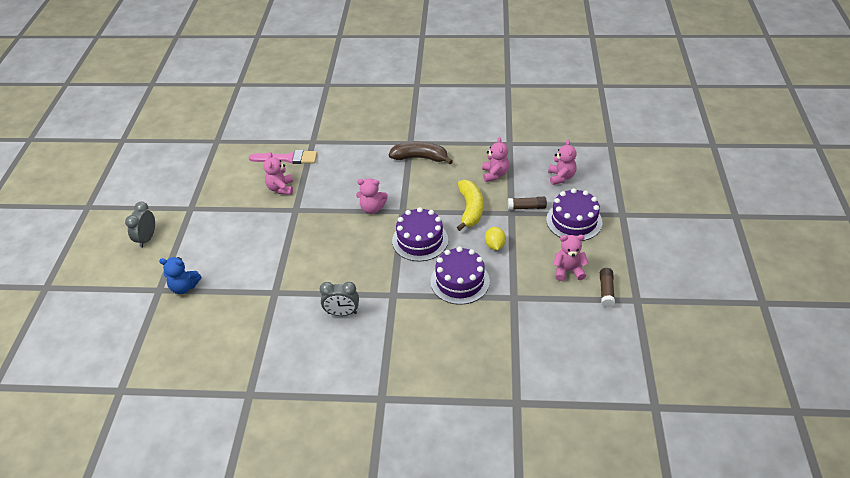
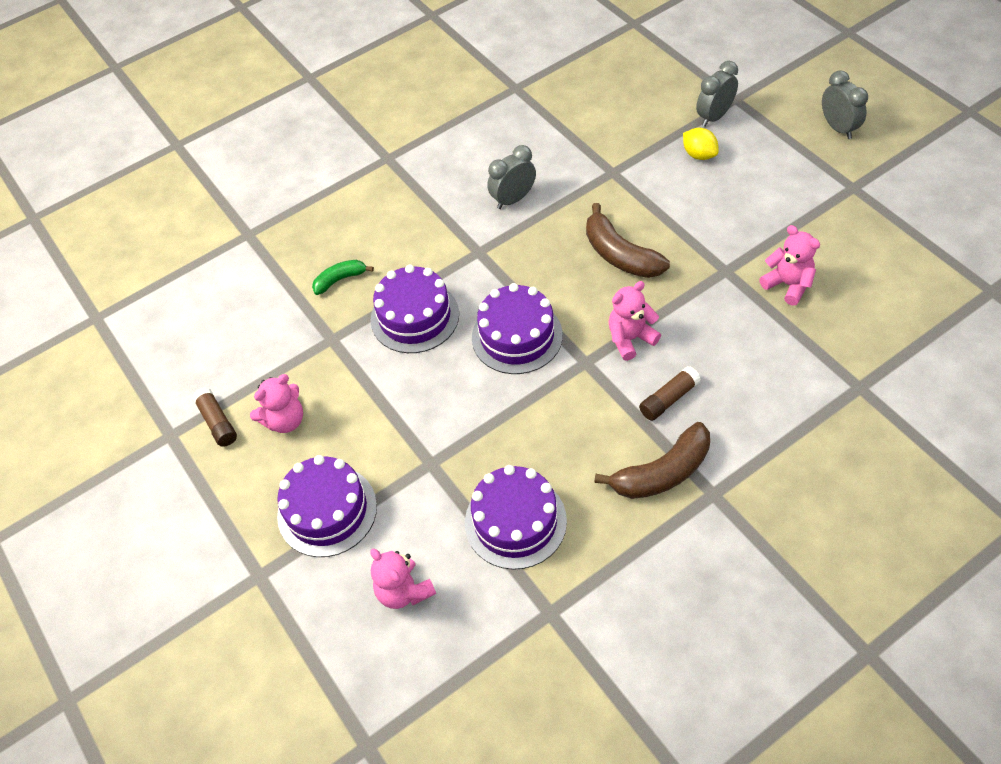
camera: 145 degrees right, 10 degrees up
(184, 287) = (714, 117): blue teddy bear -> grey clock
(287, 158) = (850, 333): pink brush -> none
(329, 246) = (620, 255): none -> brown banana
(470, 209) = (494, 429): yellow banana -> none
(482, 329) = (340, 280): none -> green banana
(495, 174) = (515, 521): pink teddy bear -> purple cake
(495, 245) = (411, 394): yellow lemon -> yellow lemon (699, 155)
(526, 207) = (415, 488): brown glue stick -> brown glue stick (668, 399)

